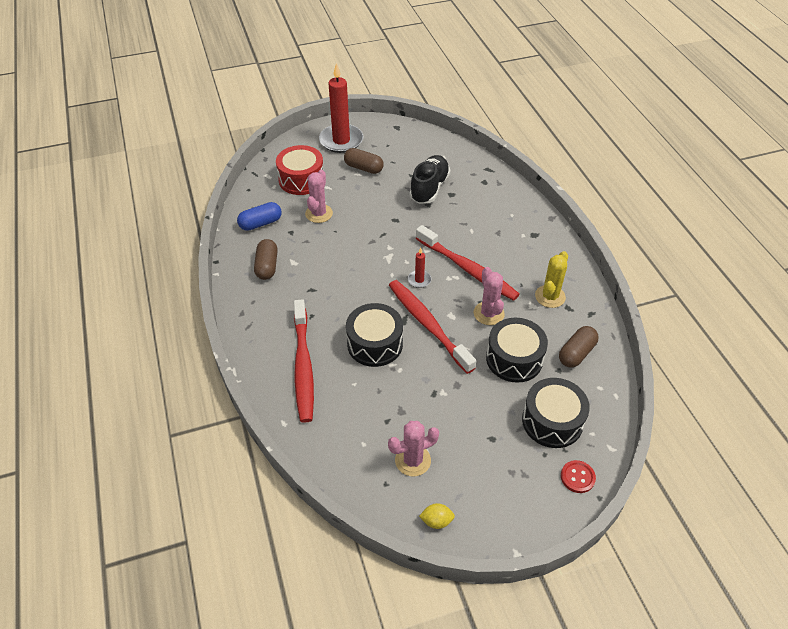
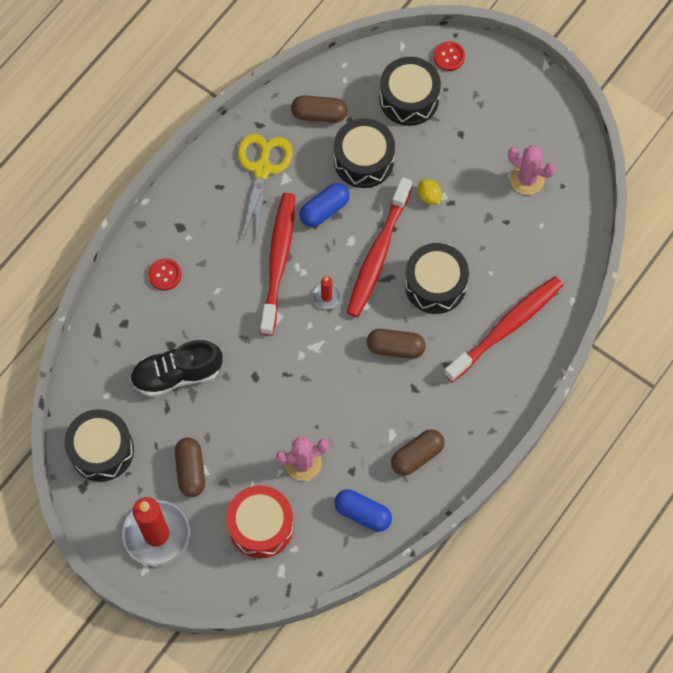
camera: 125 degrees left, 20 degrees up
(349, 295) = (395, 347): none -> brown capsule
(411, 141) = (101, 450): none -> black drum
(436, 521) = (563, 132): yellow lemon -> yellow lemon (429, 196)
(488, 313) = (324, 210): pink cactus -> blue capsule
(503, 212) = (164, 275): none -> red button
(550, 296) = (262, 169): yellow cactus -> yellow scissors

